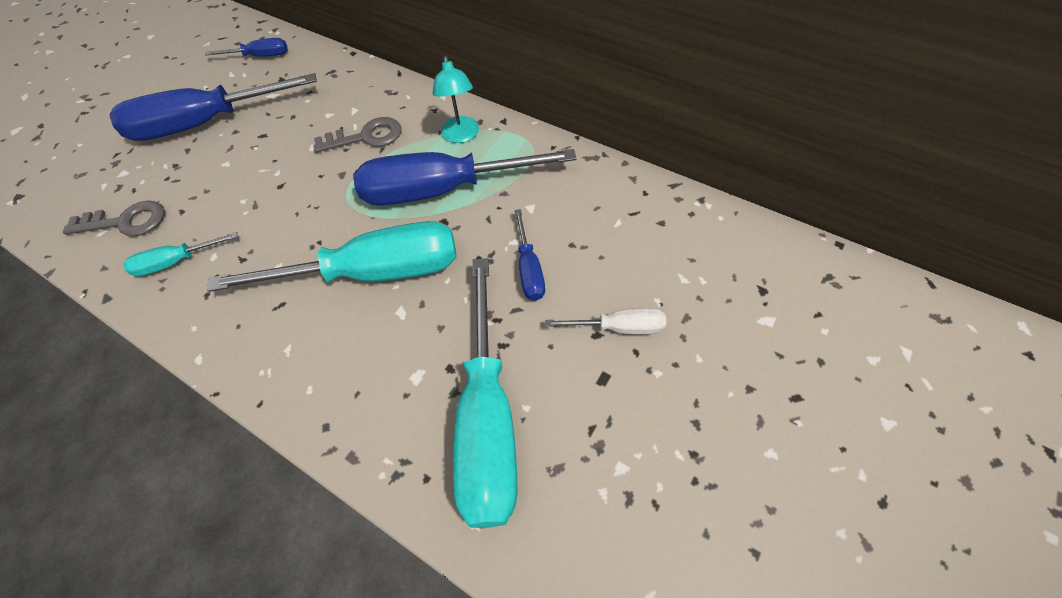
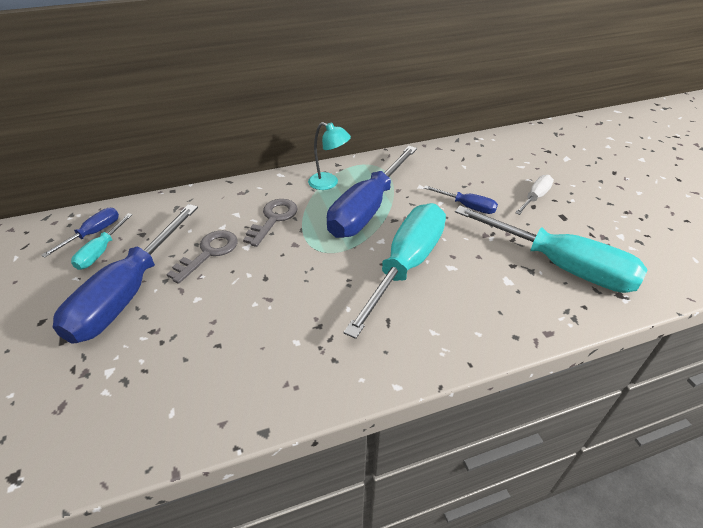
camera: 55 degrees left, 15 degrees down
(125, 222) = (182, 388): grey key -> grey key (208, 253)
(175, 262) = (276, 368): turquoise screwdriver -> turquoise screwdriver (100, 252)

